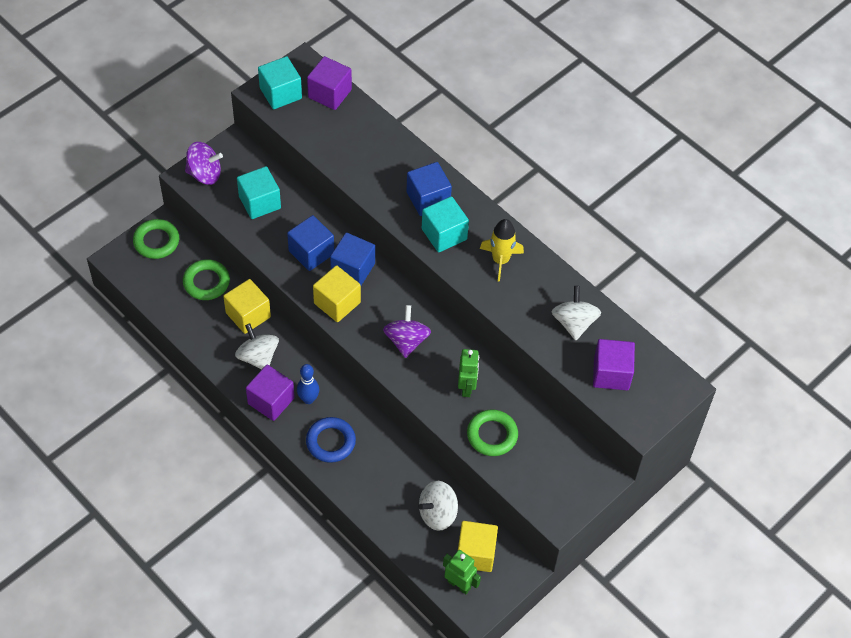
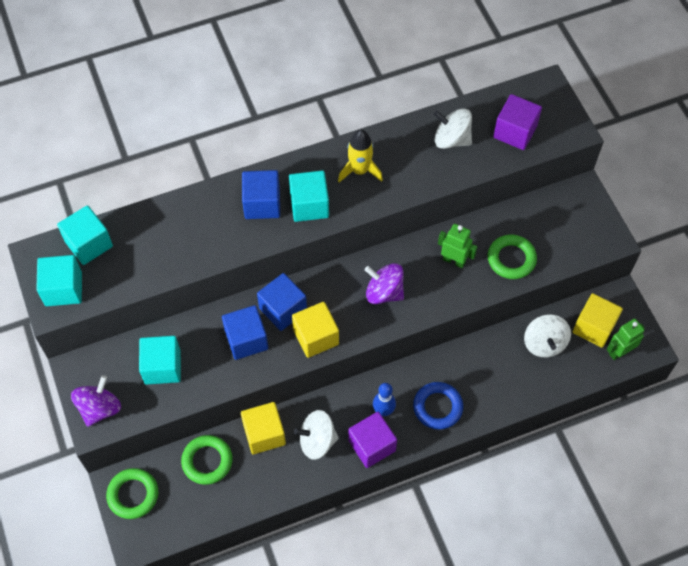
camera: 65 degrees left, 5 degrees up
(330, 93) = (89, 244): purple cube -> turquoise cube

